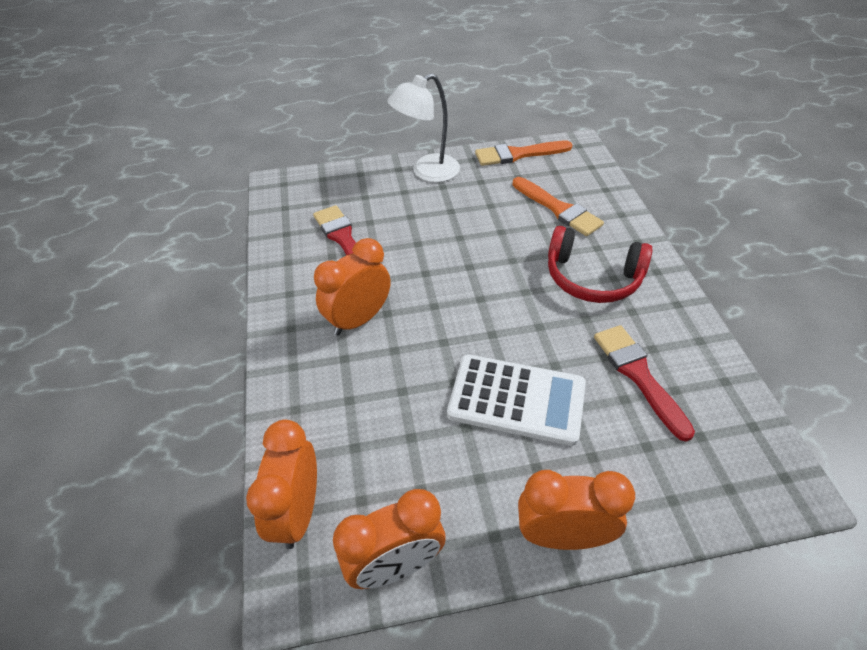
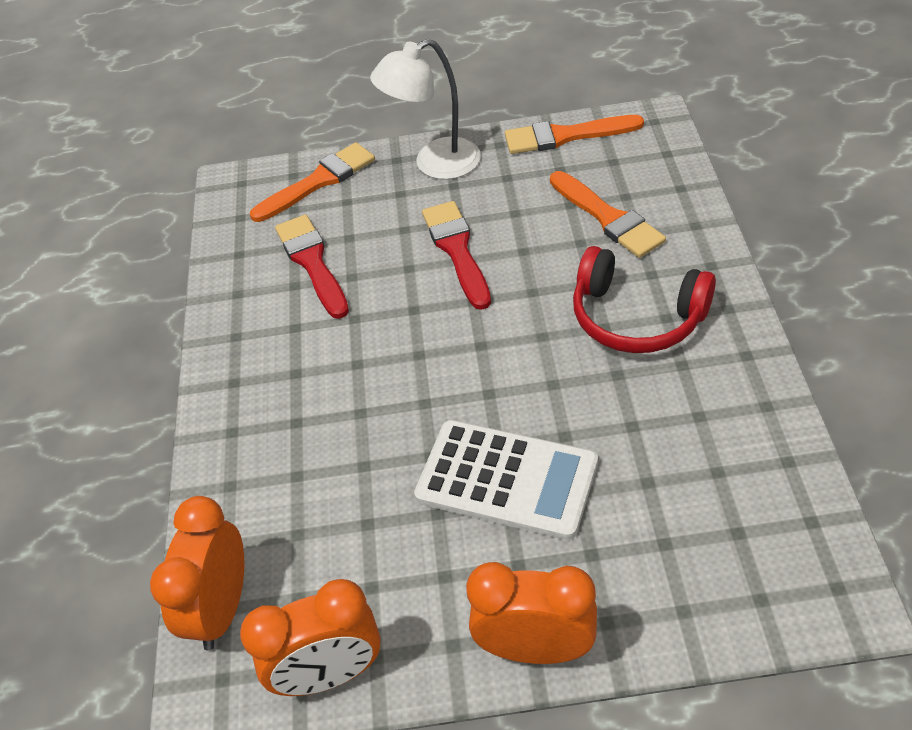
camera: 10 degrees right, 0 degrees up
(342, 183) = (318, 181): none -> orange brush
(358, 320) = (319, 372): orange clock -> none
(639, 375) = (672, 452): red brush -> red brush (457, 250)

